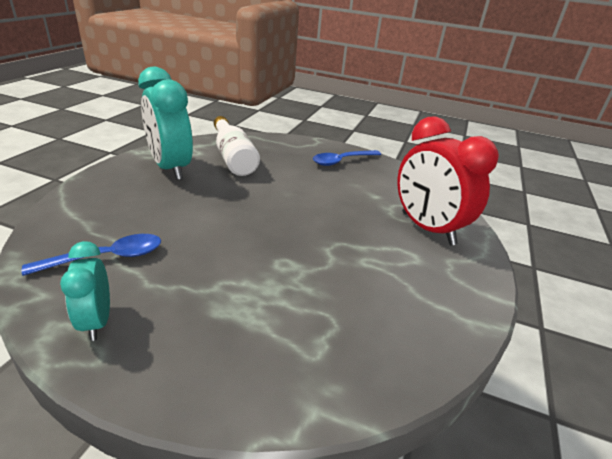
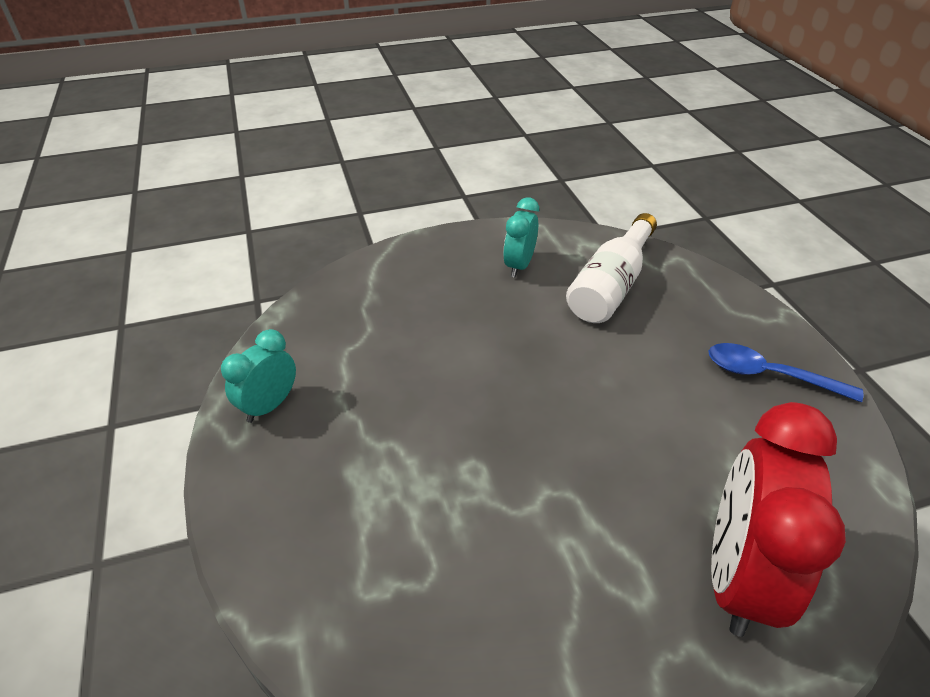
camera: 55 degrees right, 10 degrees up
(106, 257) = (342, 345): blue spoon -> none
(171, 168) = (519, 266): turquoise clock -> turquoise clock, size x0.53

